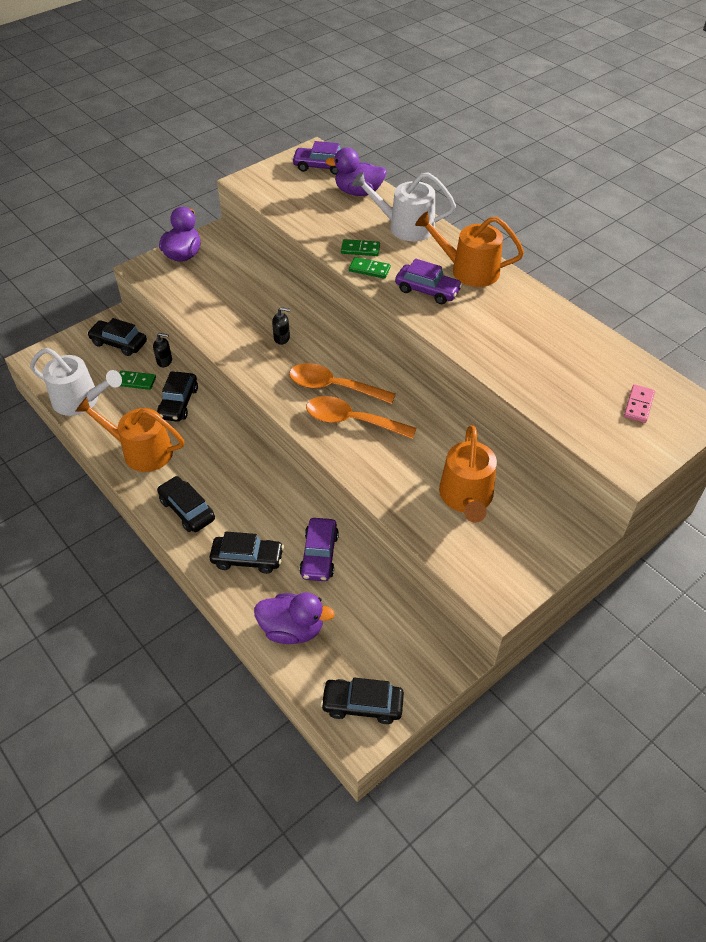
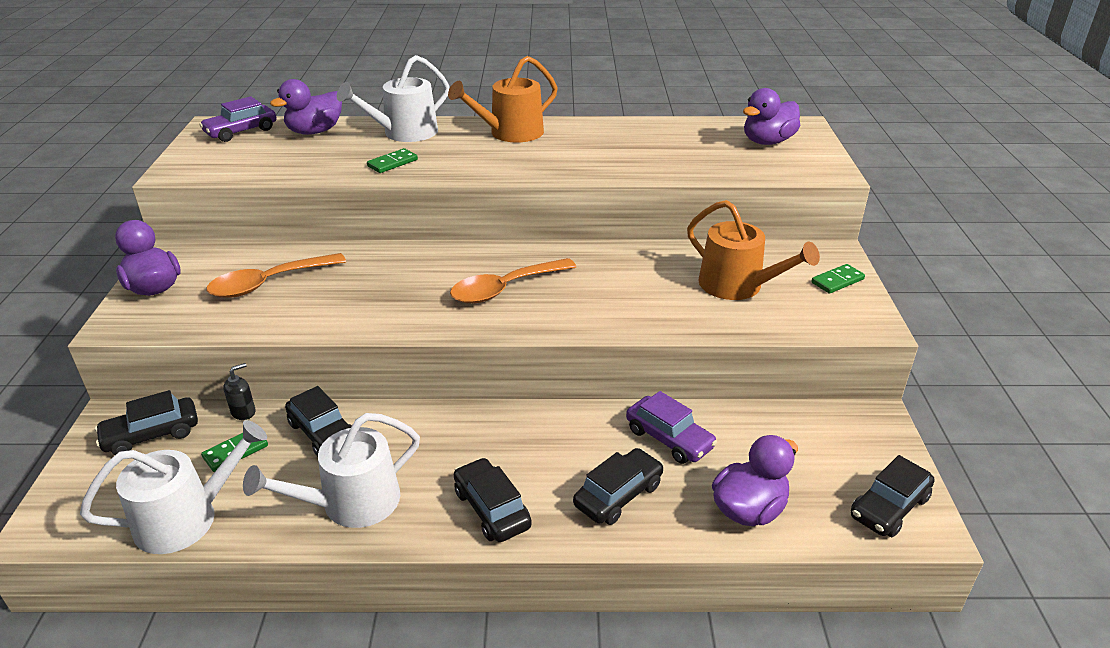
camera: 50 degrees left, 15 degrees down
(141, 451) = (351, 503): orange watering can -> white watering can
(187, 510) = (491, 509): black car -> black car turned 60 degrees clockwise
(282, 338) = (391, 286): black soap dispenser -> none
(352, 421) = (564, 300): orange spoon -> orange spoon (268, 283)
(369, 269) = (427, 170): green domino -> green domino (837, 281)
(427, 290) = (503, 159): purple car -> none
(638, 405) = (767, 142): pink domino -> purple duck

